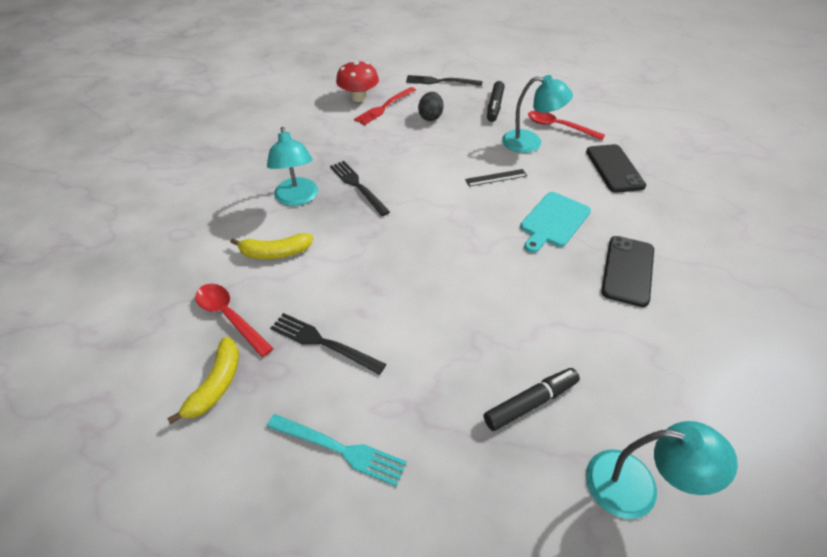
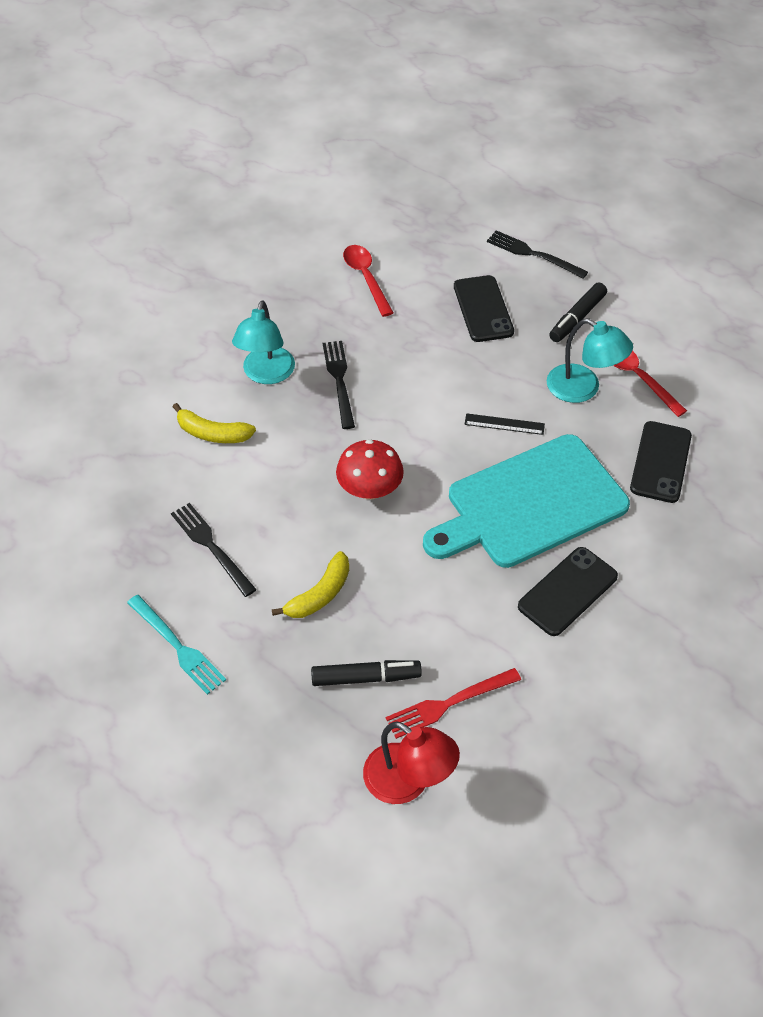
camera: 25 degrees right, 5 degrees up
(216, 384) = (102, 549): yellow banana -> yellow banana (320, 594)
(229, 316) = (140, 487): red spoon -> red spoon (366, 278)
(359, 97) = (412, 249): red mushroom -> red mushroom (370, 489)
(384, 107) = (435, 274): red fork -> red fork (448, 703)
(430, 117) = (483, 309): black egg -> black phone
(553, 221) = (530, 504): turquoise cutting board -> turquoise cutting board, size x1.86
(637, 486) = (408, 782): turquoise lamp -> red lamp

